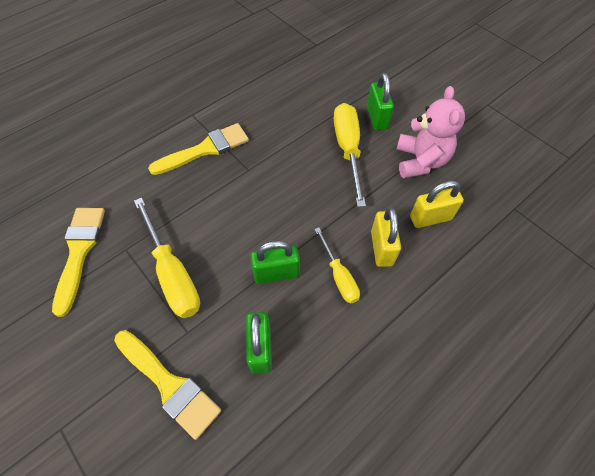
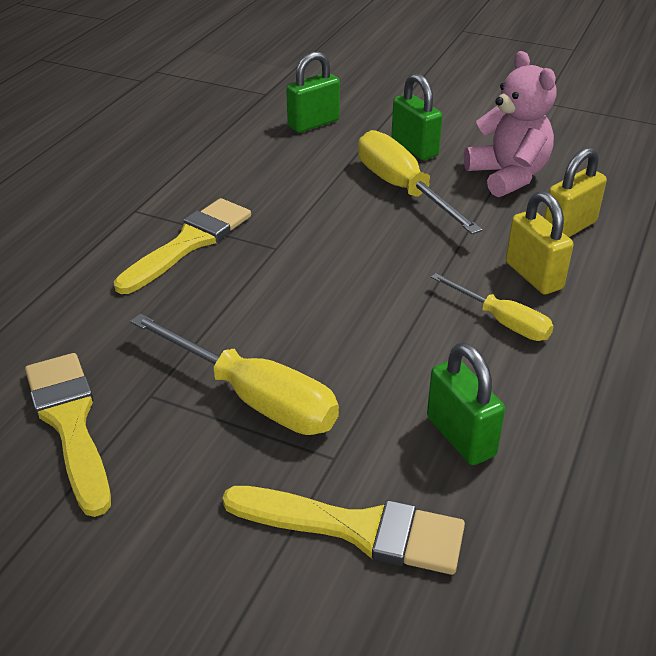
camera: 25 degrees left, 20 degrees down
(276, 273) = (413, 346): green padlock -> green padlock (313, 123)

